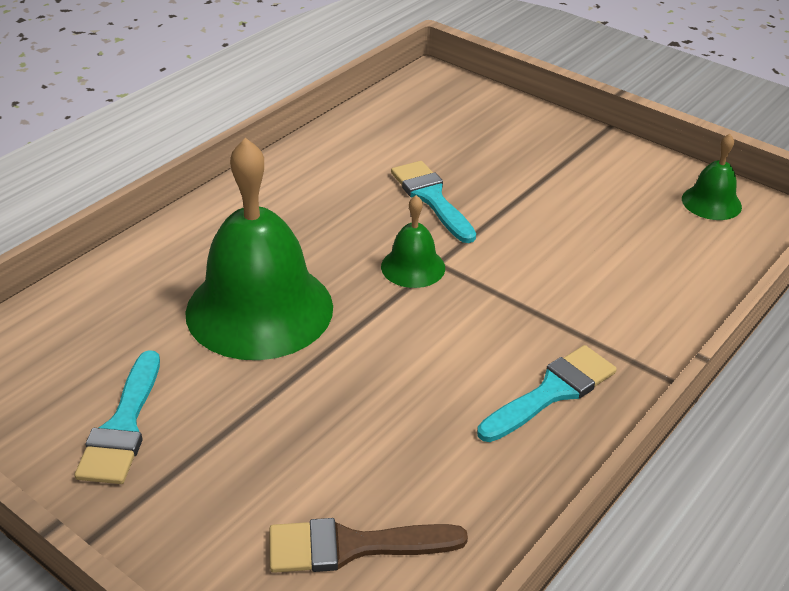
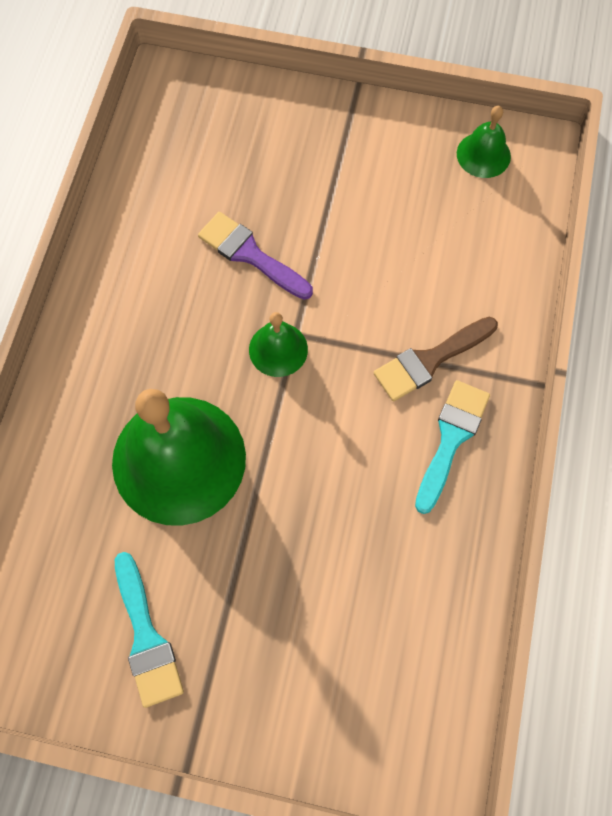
camera: 25 degrees left, 30 degrees up
(352, 546) = (381, 659): brown brush -> brown brush (430, 360)
(431, 198) = (250, 254): turquoise brush -> purple brush

